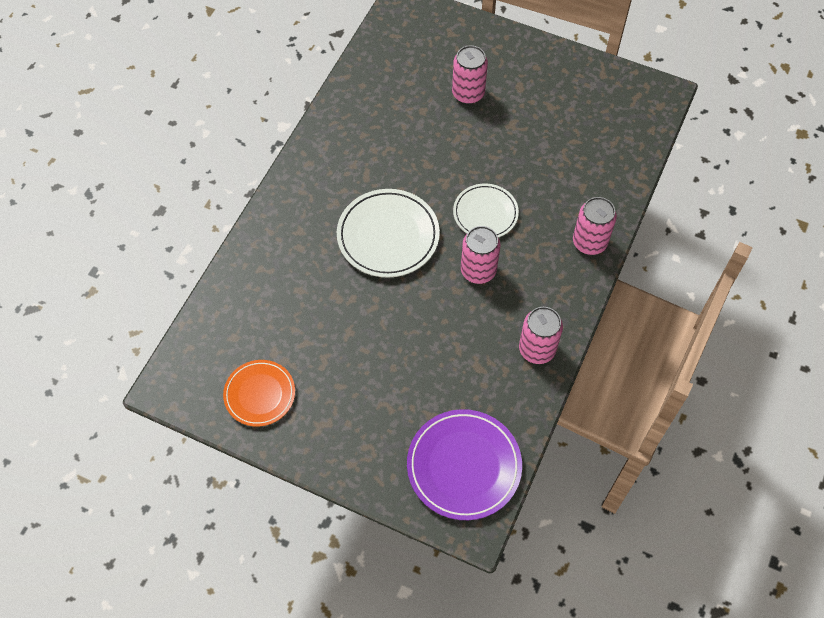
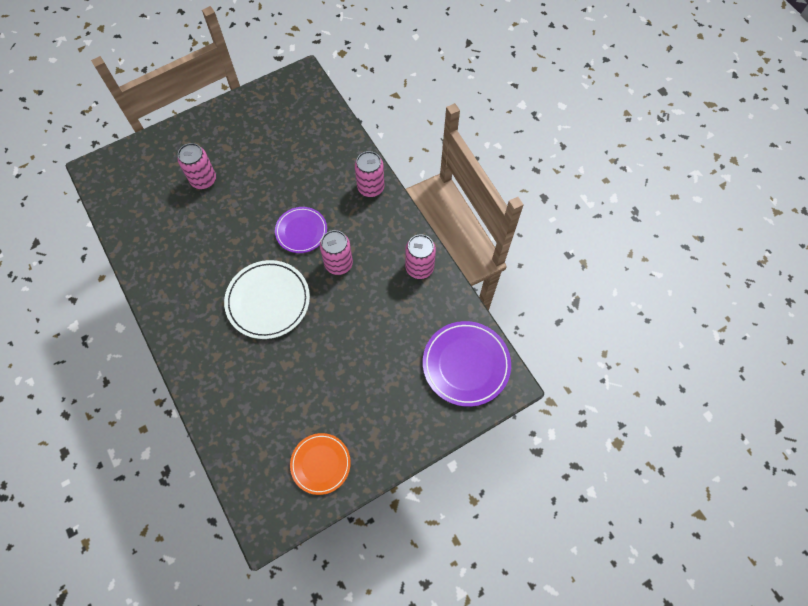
camera: 55 degrees left, 5 degrees up
(485, 213) = (301, 231): white plate -> purple plate

